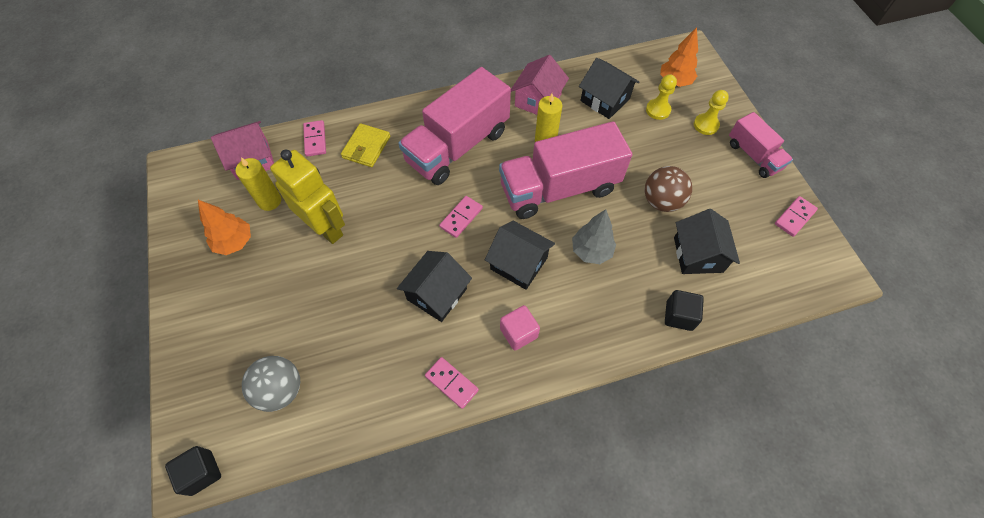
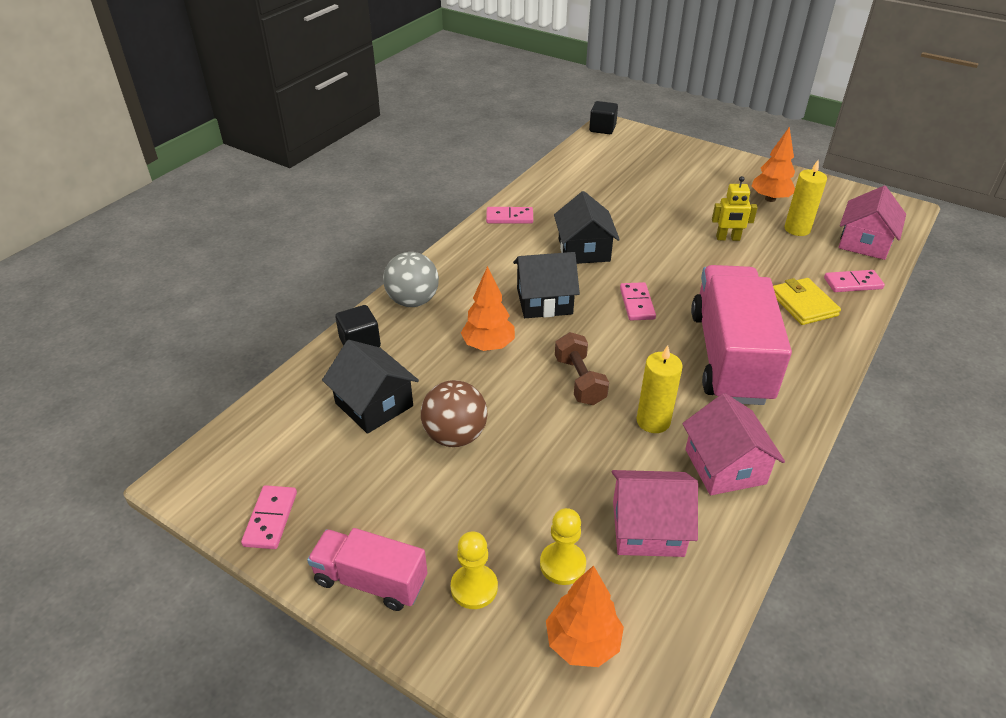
camera: 140 degrees right, 20 degrees down
(280, 390) = (613, 166): grey ball -> grey ball (413, 301)
(315, 139) = (853, 283): pink domino -> pink domino turned 45 degrees counterclockwise
(325, 228) = (728, 238): yellow robot -> yellow robot, size x0.53
(518, 333) = (492, 262): pink cube -> none
(559, 188) = (579, 381): pink truck -> brown dumbbell
(591, 251) = (488, 346): grey tree -> orange tree
(605, 100) = (648, 528): black house -> pink house

